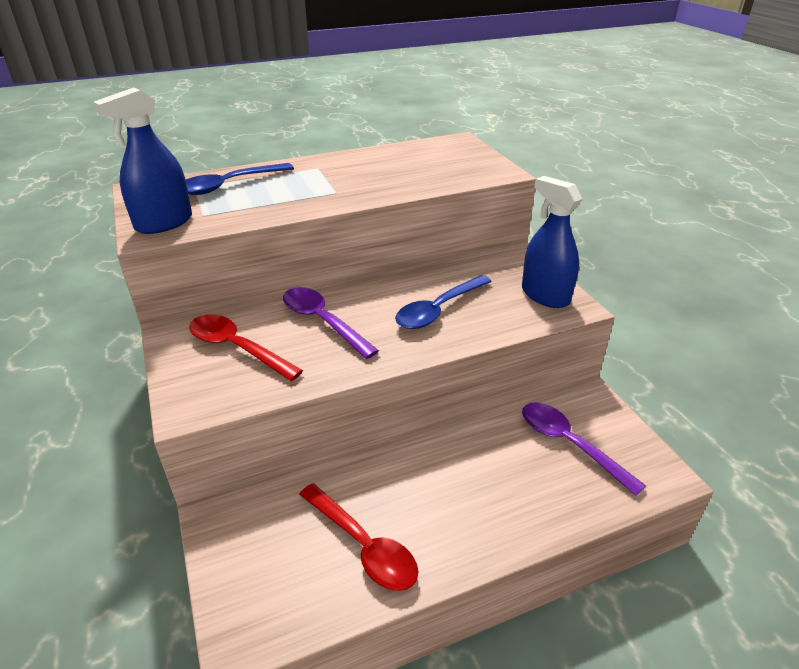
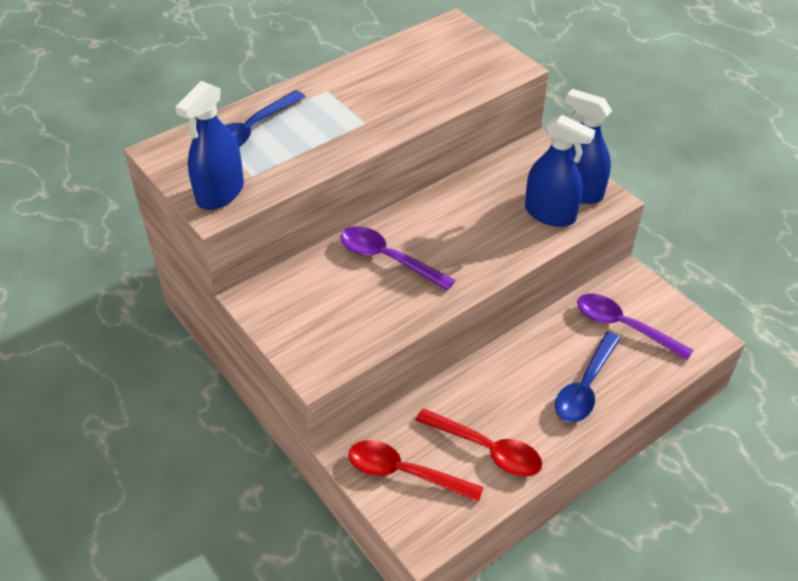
camera: 15 degrees left, 10 degrees up
(237, 348) = (324, 302): red spoon -> red spoon (405, 473)
(439, 309) = (488, 225): blue spoon -> blue spoon (585, 386)
(507, 310) = (550, 214): none -> blue spray bottle

